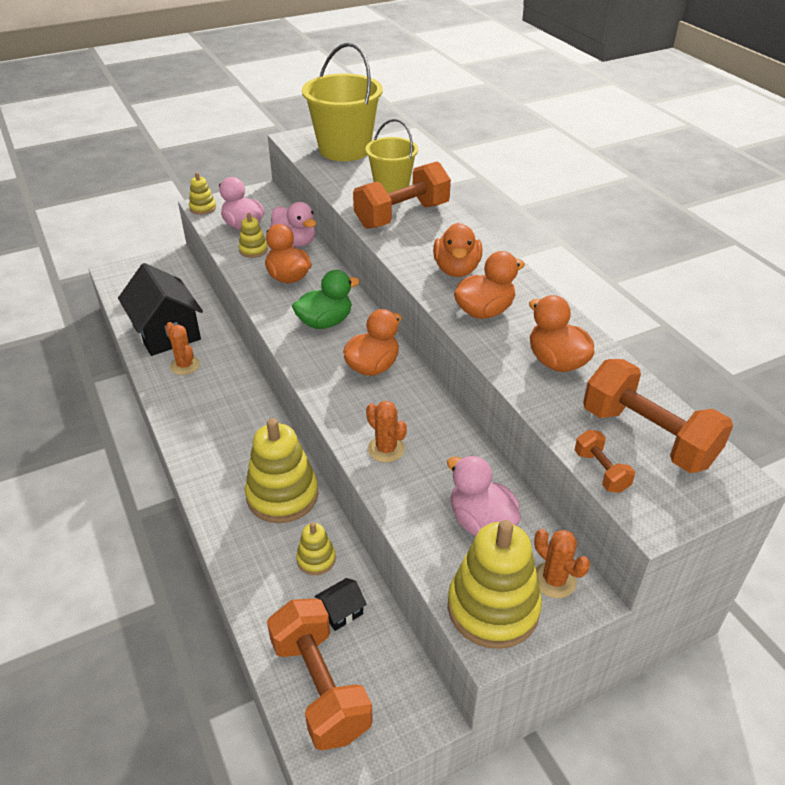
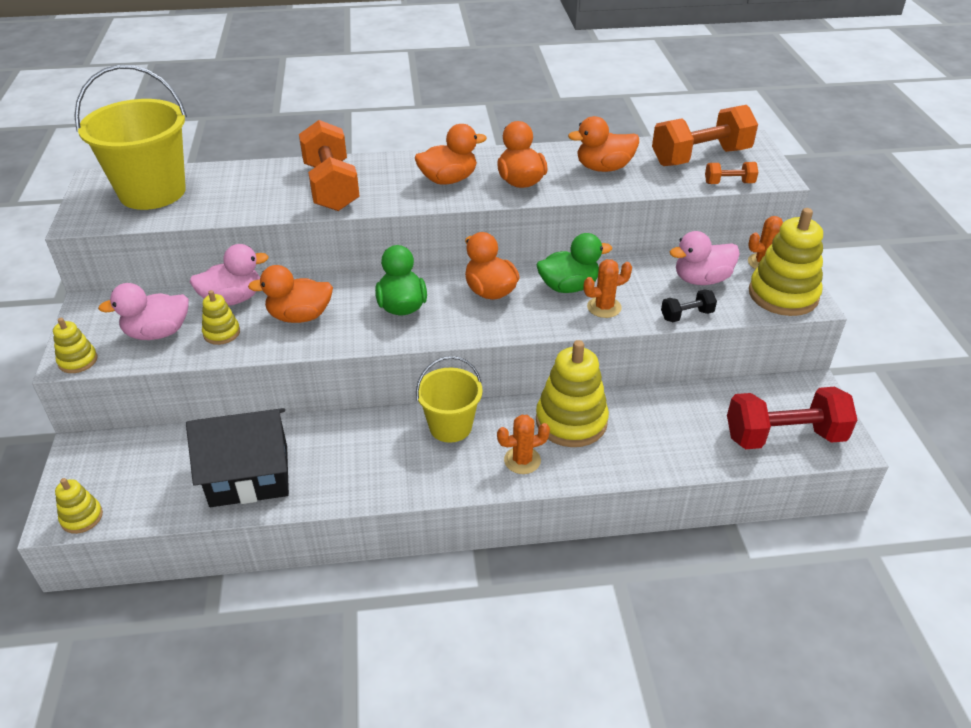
camera: 70 degrees left, 0 degrees up
(185, 365) = (327, 466): orange cactus -> orange cactus (522, 460)
(316, 559) = (655, 414): yellow stacking toy -> yellow stacking toy (82, 517)
(320, 687) = (784, 437): orange dumbbell -> red dumbbell
(341, 611) = (714, 410): black house -> none
(391, 187) = (268, 181): yellow bucket -> yellow bucket (450, 426)
(404, 518) = (686, 315): none -> black dumbbell
(408, 417) = (569, 287): none -> green duck
(456, 269) = (448, 180): orange duck -> orange duck turned 45 degrees counterclockwise

